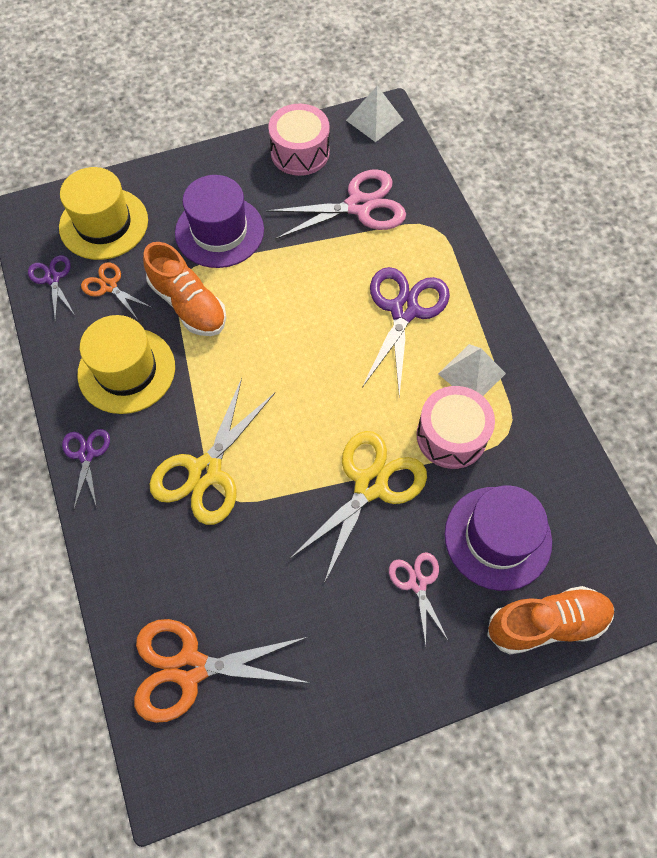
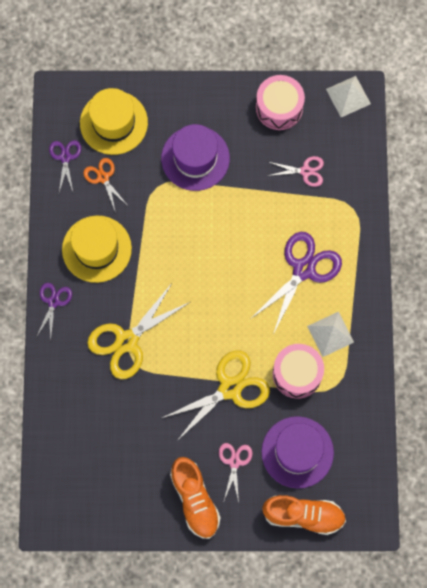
camera: 20 degrees right, 10 degrees up
(188, 304) = (154, 212): orange shoe -> orange shoe (195, 500)
(190, 668) = (78, 462): orange scissors -> none
(359, 206) = (305, 171): pink scissors -> pink scissors, size x0.54

